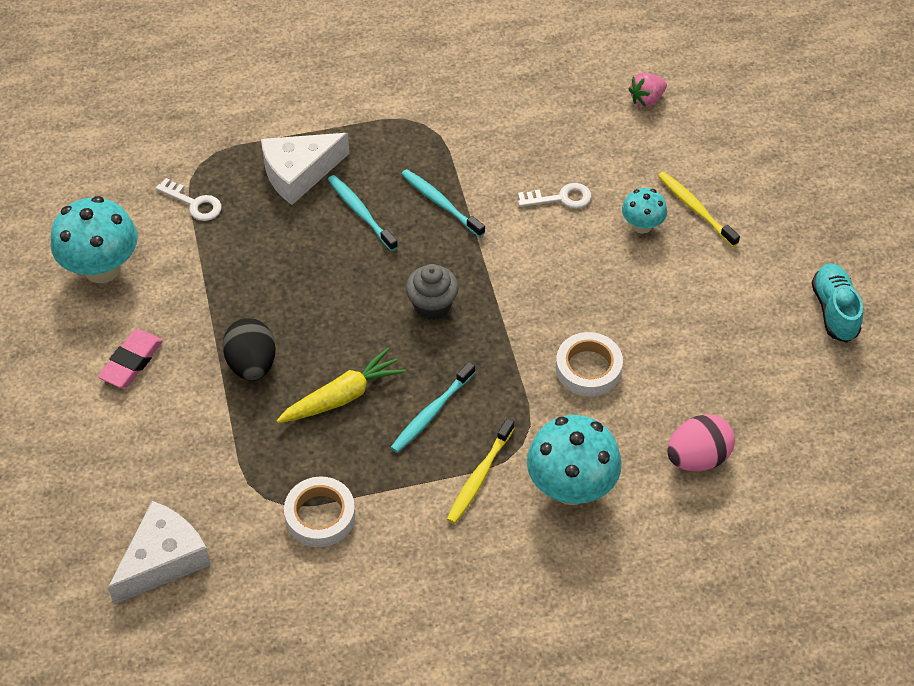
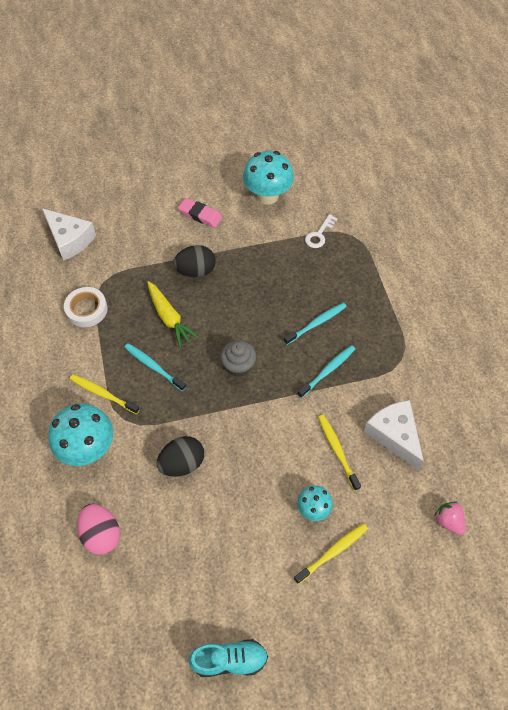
camera: 90 degrees right, 5 degrees up
(299, 173) = (348, 287): white cheese -> white cheese (394, 435)
(561, 198) = (337, 450): white key -> yellow toothbrush
(588, 368) = (182, 463): white tape -> black egg

